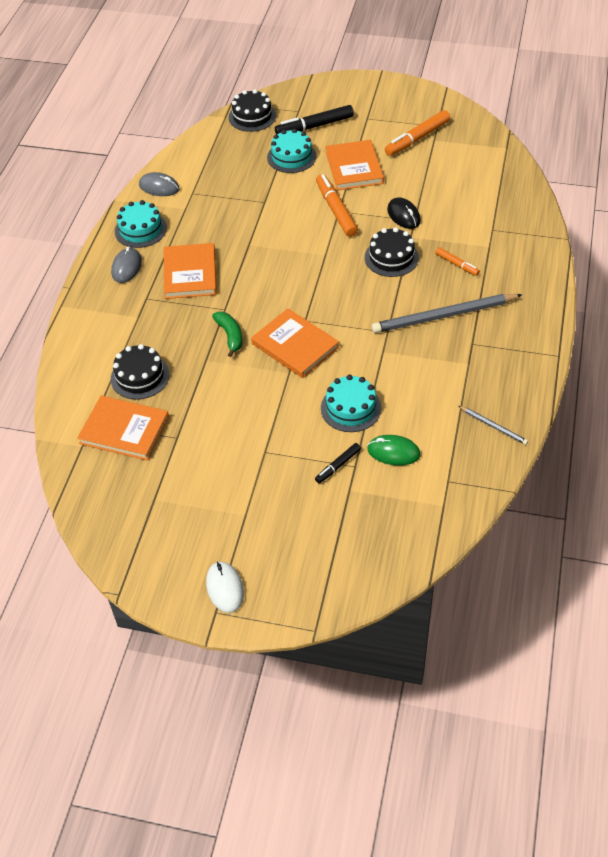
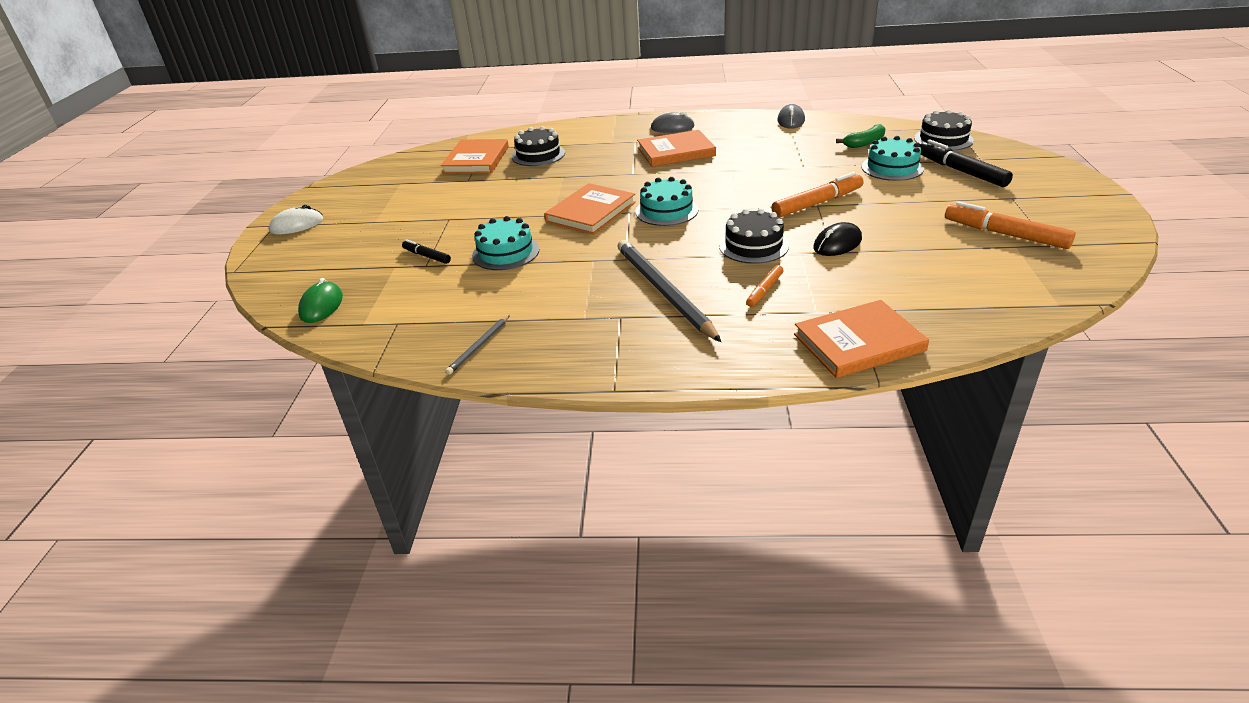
camera: 80 degrees right, 15 degrees down
(140, 229) = (725, 124): turquoise cake -> turquoise cake (666, 211)
(230, 336) = (597, 181): green banana -> green banana (864, 143)
(354, 168) = (904, 203): orange book -> orange book (858, 342)
(393, 452) = (442, 284): green mouse -> green mouse (321, 306)

